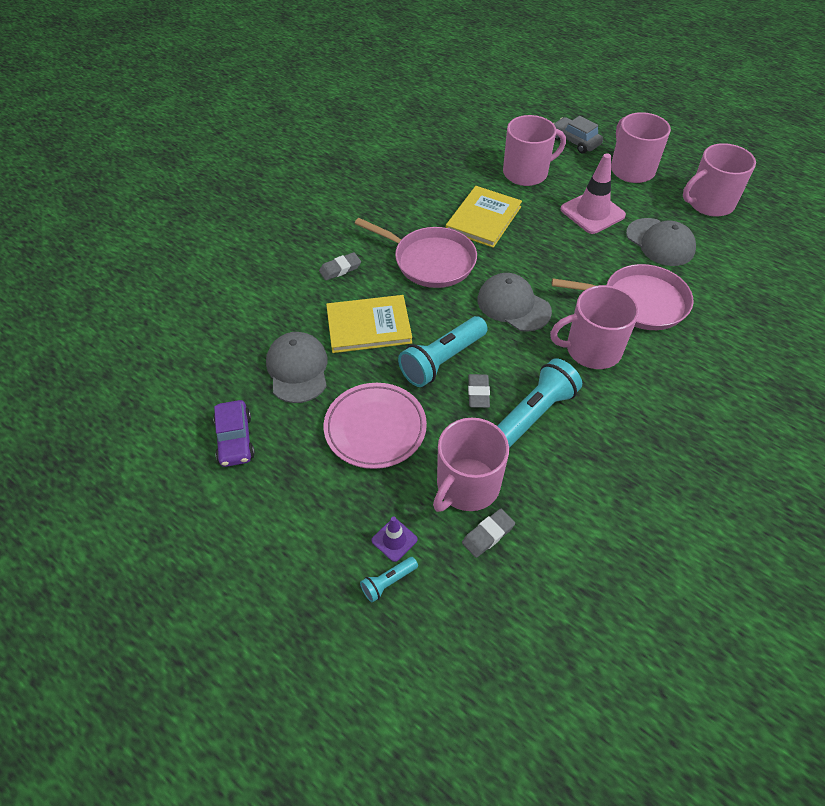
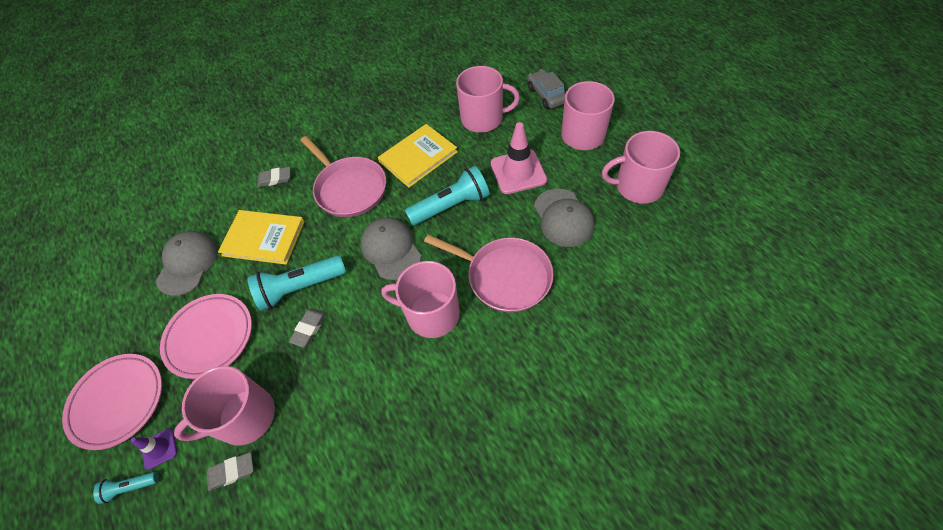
camera: 25 degrees right, 5 degrees up
(235, 439) = (107, 314): purple car -> none
(313, 514) = (118, 401): none -> pink plate
(534, 413) = (342, 364): turquoise flashlight -> turquoise flashlight (451, 206)

